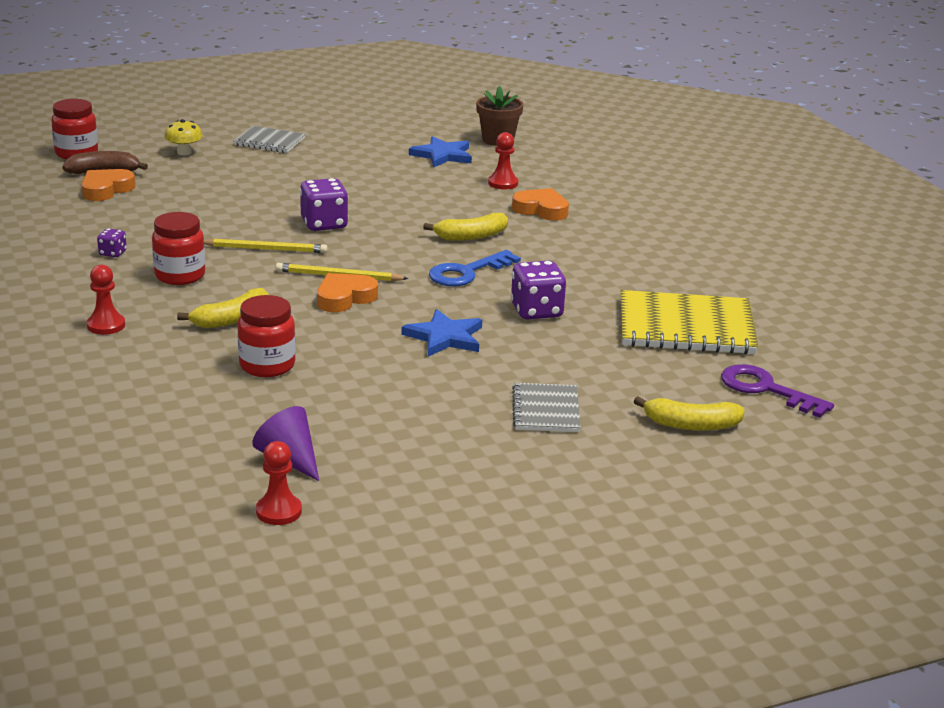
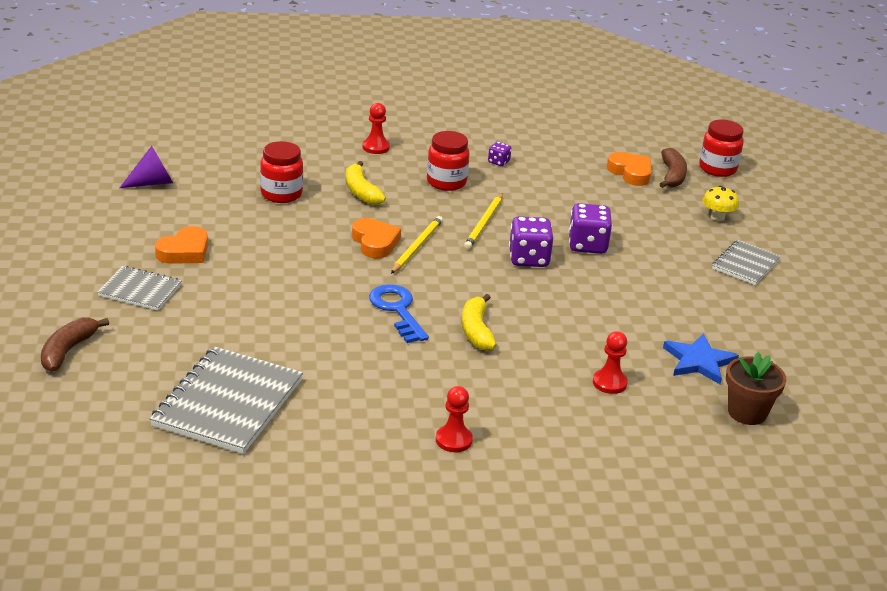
camera: 105 degrees right, 5 degrees up
(279, 511) = (97, 170): red pawn -> red pawn (453, 440)
(445, 337) = (282, 273): blue star -> none
(536, 311) = (303, 328): purple dice -> purple dice (587, 245)
(541, 210) = (530, 390): orange heart -> orange heart (184, 251)
(686, 327) = (228, 403): yellow notebook -> grey notebook
(691, 425) = (68, 351): yellow banana -> brown banana
(766, 389) = (90, 410): purple key -> none

